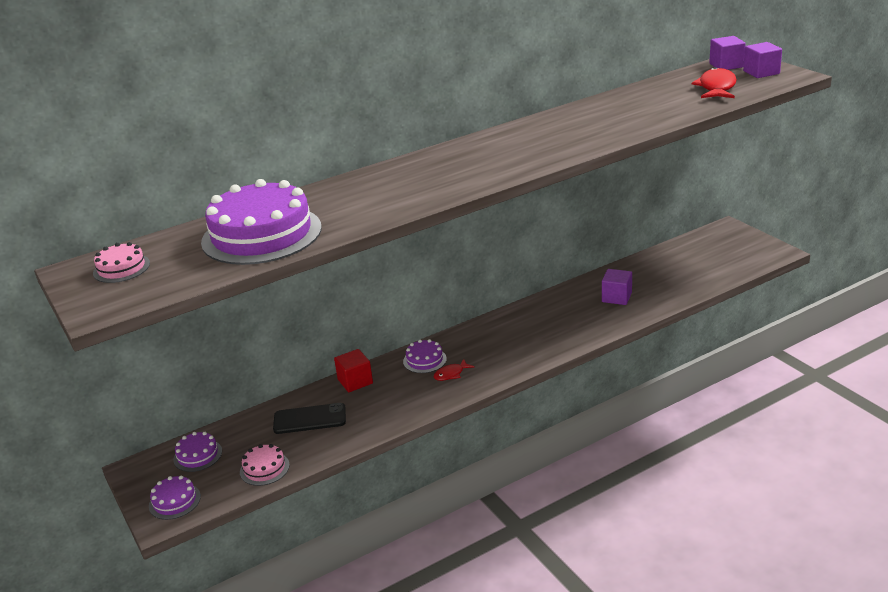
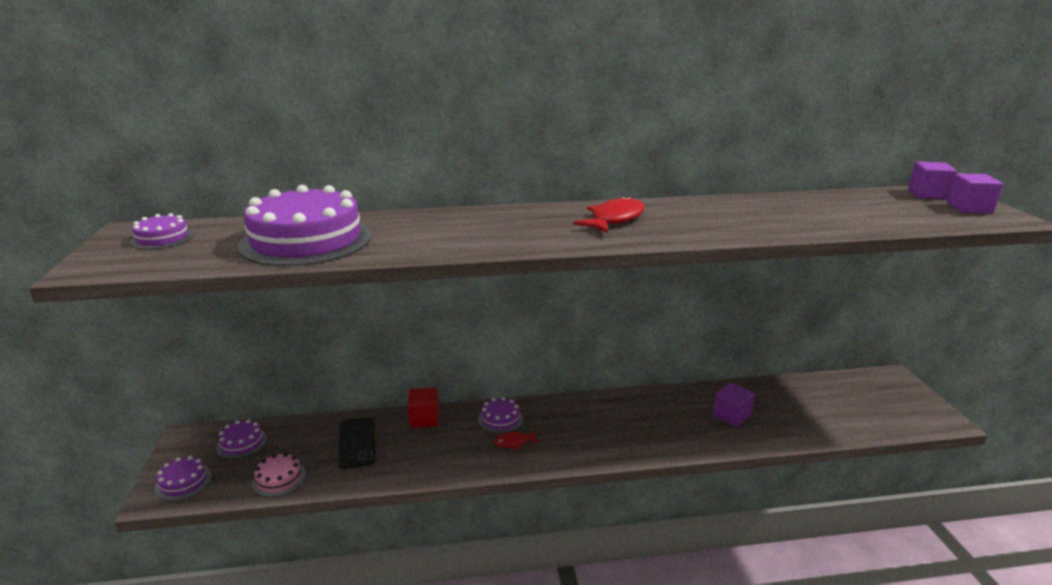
camera: 20 degrees right, 5 degrees down
(121, 268) = (162, 238): pink cake -> purple cake
(309, 419) = (357, 442): black phone -> black phone turned 60 degrees clockwise
(717, 88) = (903, 212): red fish -> red fish (614, 219)

